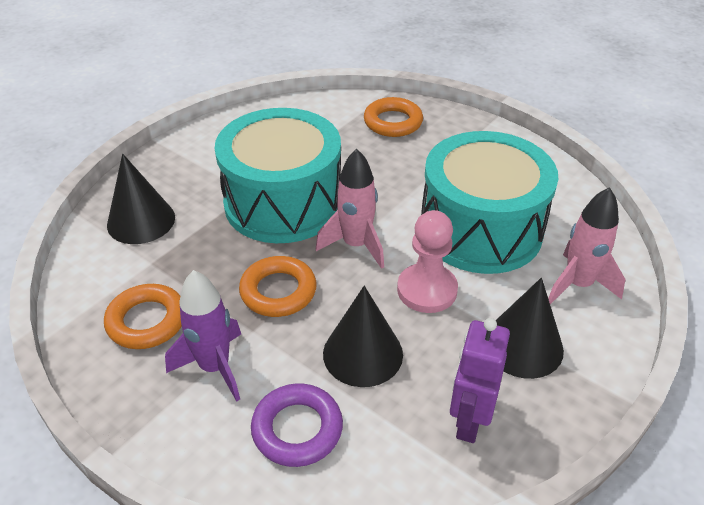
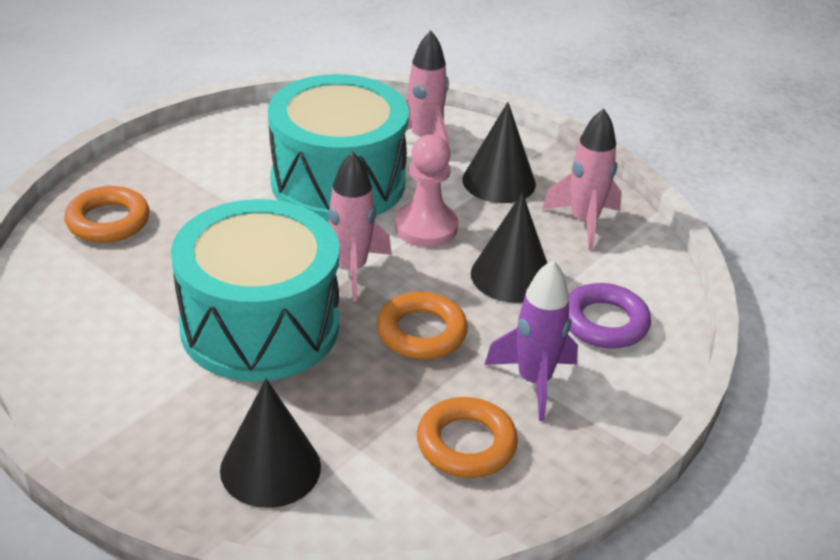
camera: 90 degrees left, 5 degrees down
(469, 421) = (583, 222): purple robot -> pink rocket

